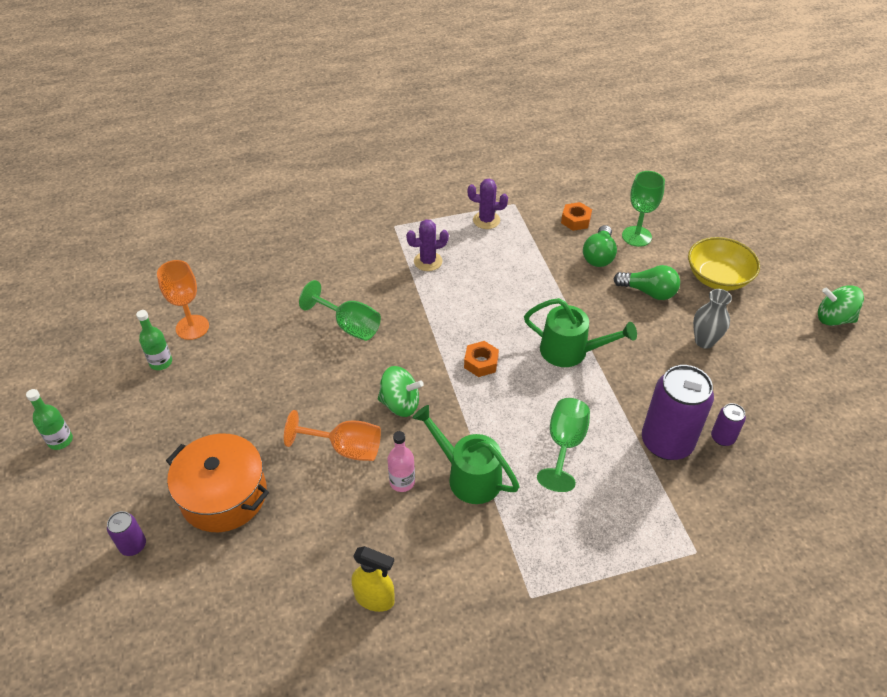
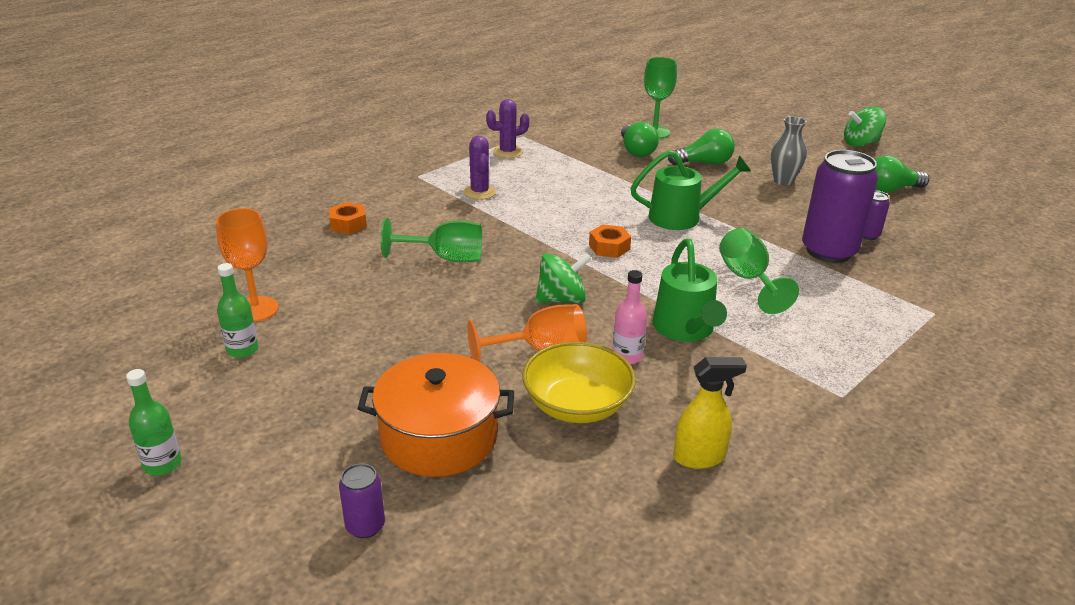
camera: 30 degrees left, 15 degrees down
(428, 261) = (479, 192): purple cactus -> purple cactus turned 60 degrees counterclockwise
(467, 476) = (686, 330): green watering can -> green watering can turned 105 degrees counterclockwise
(575, 220) = (591, 134): orange nut -> orange nut (348, 224)
(718, 278) = (748, 141): yellow bowl -> yellow bowl (577, 405)
(803, 391) = (890, 190): none -> green light bulb

